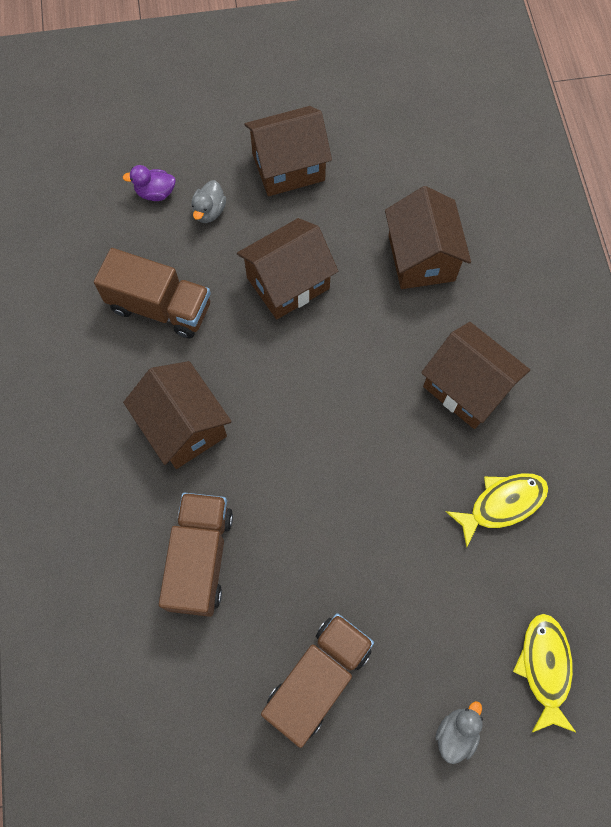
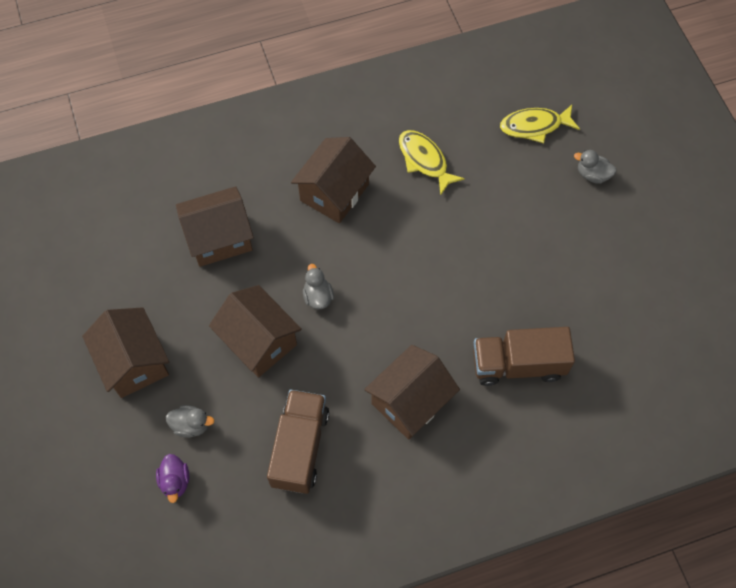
camera: 100 degrees left, 5 degrees down
(318, 678) = (582, 265): brown truck -> none
(331, 349) = (318, 296): none -> grey duck

